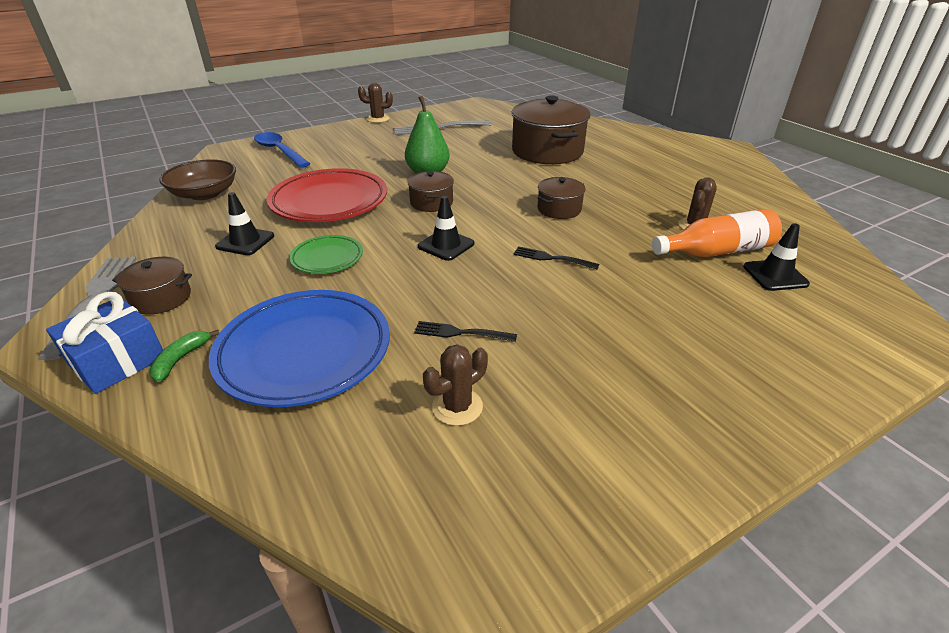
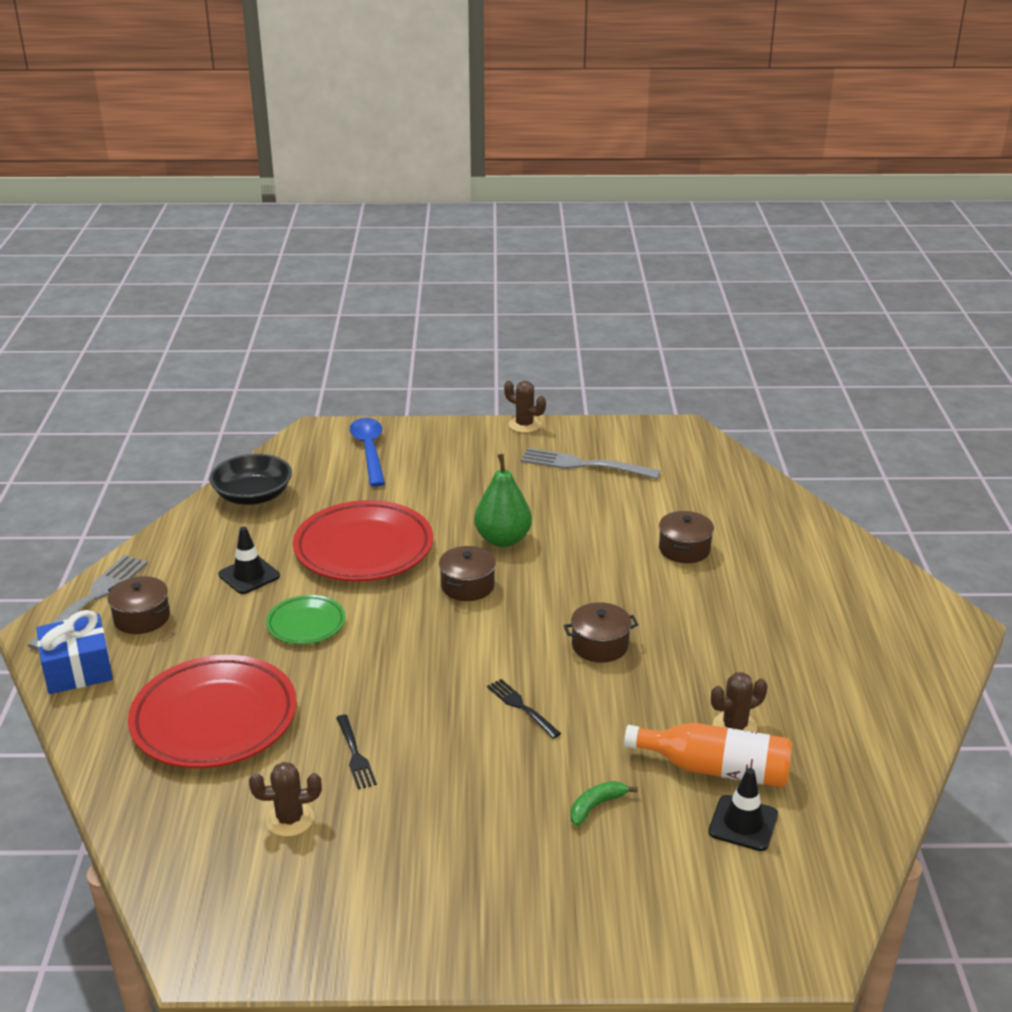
camera: 30 degrees right, 5 degrees down
(181, 359) = (121, 687): green banana -> green banana (596, 806)
(205, 194) = (253, 496): brown bowl -> black bowl
(304, 352) = (214, 719): blue plate -> red plate
(446, 245) = (430, 650): black traffic cone -> none
(461, 333) = (355, 754): black fork -> black fork turned 150 degrees counterclockwise
(547, 151) = (684, 549): brown pot -> brown pot, size x0.51

